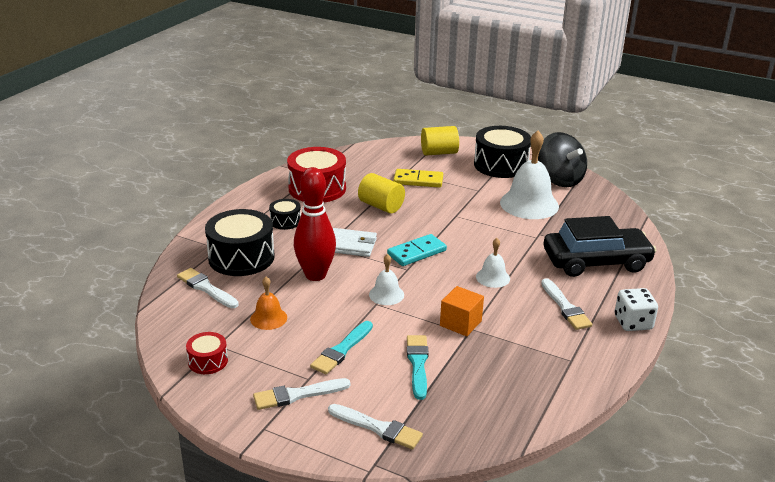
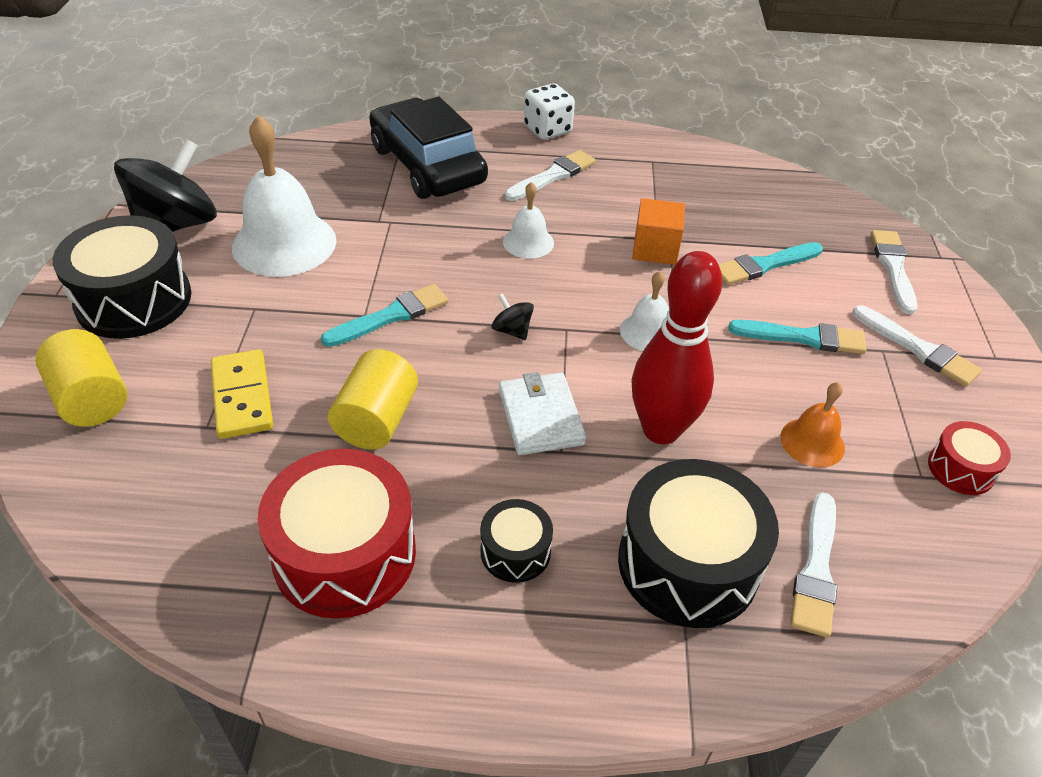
camera: 115 degrees left, 15 degrees up
(417, 252) = (512, 330): turquoise domino -> black spinning top
(450, 222) = (391, 316): none -> turquoise brush

